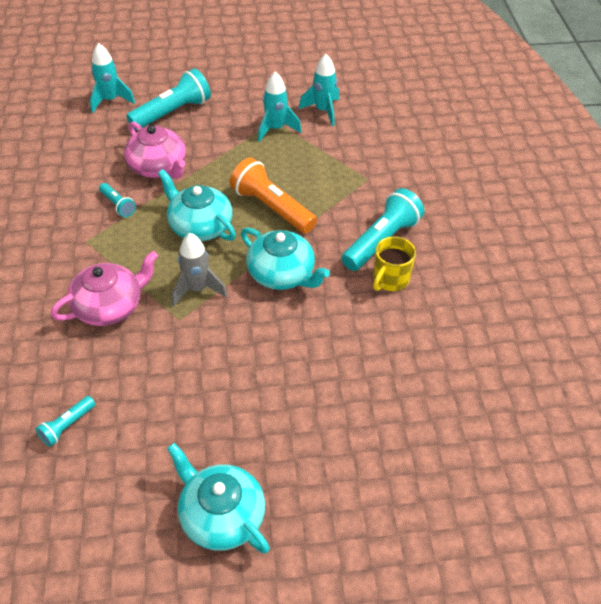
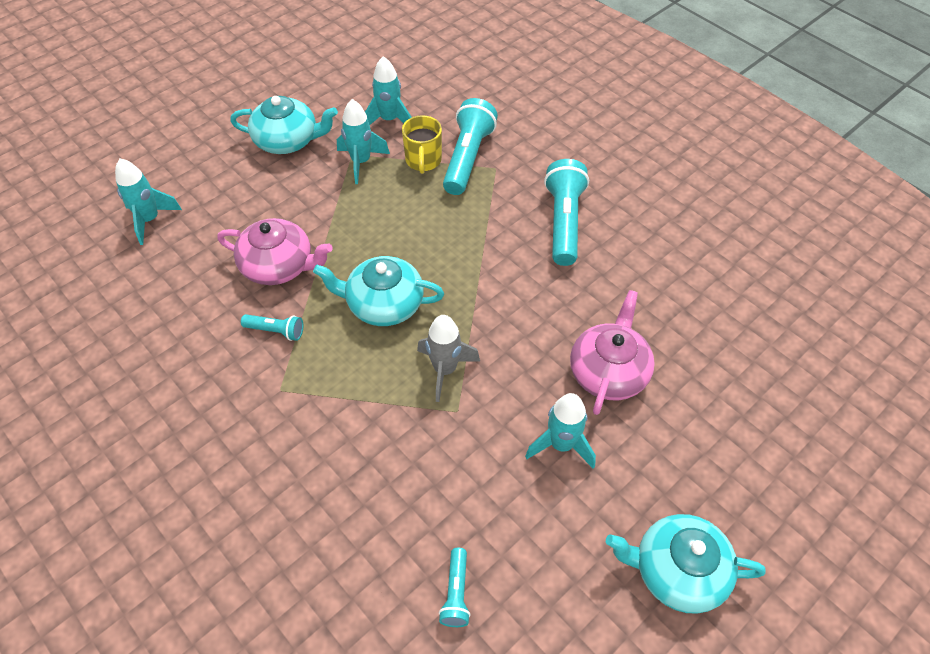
camera: 35 degrees left, 5 degrees up
(109, 306) = (375, 443): pink teapot -> pink teapot (608, 372)
(172, 113) = (235, 198): turquoise flashlight -> turquoise flashlight (468, 158)
(226, 383) = (561, 445): none -> turquoise rocket
(272, 208) = (435, 245): orange flashlight -> none
(282, 274) = (508, 306): turquoise teapot -> turquoise teapot (287, 140)
(390, 279) = (605, 254): yellow mug -> yellow mug (423, 161)

